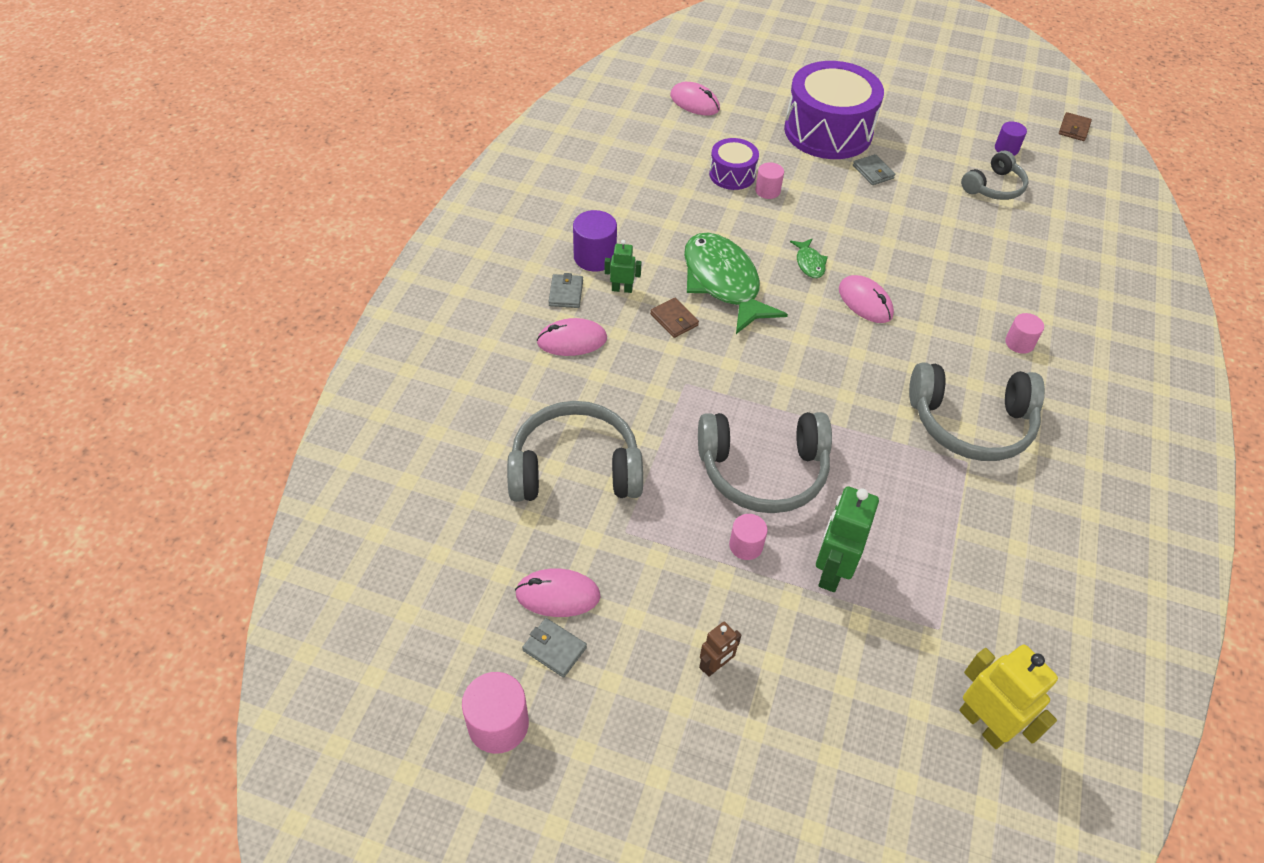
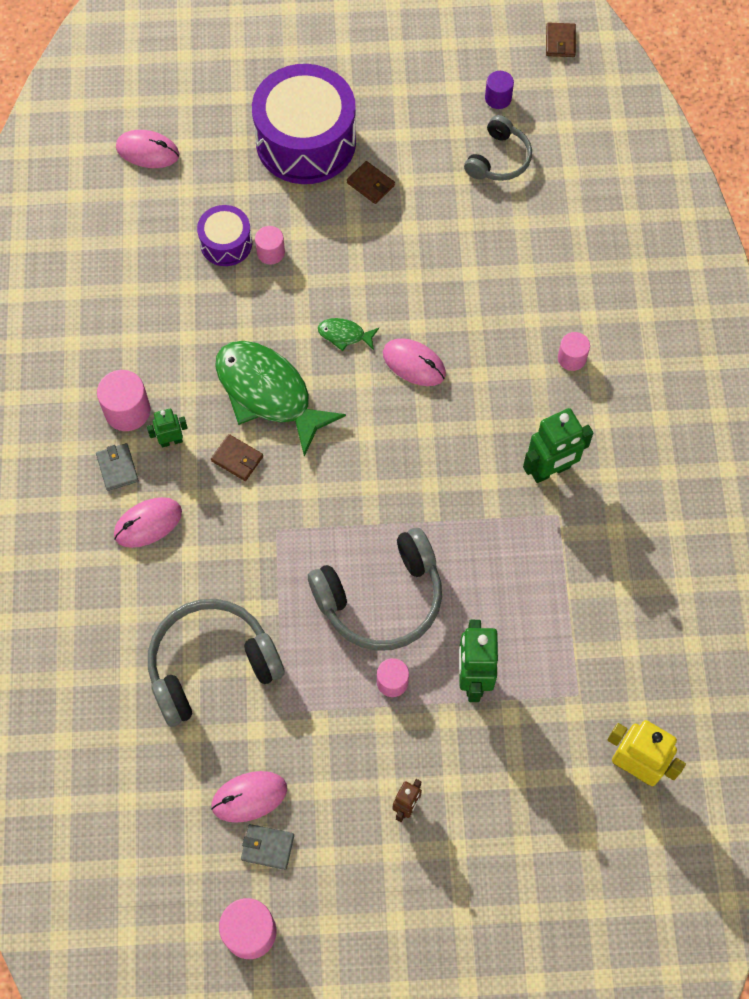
camera: 20 degrees left, 15 degrees up
(595, 257) = (127, 411): purple cylinder -> pink cylinder
(809, 263) = (344, 335): green fish -> green fish turned 135 degrees clockwise
(873, 172) = (370, 184): grey wallet -> brown wallet
(971, 423) = (550, 470): grey headphones -> green robot

